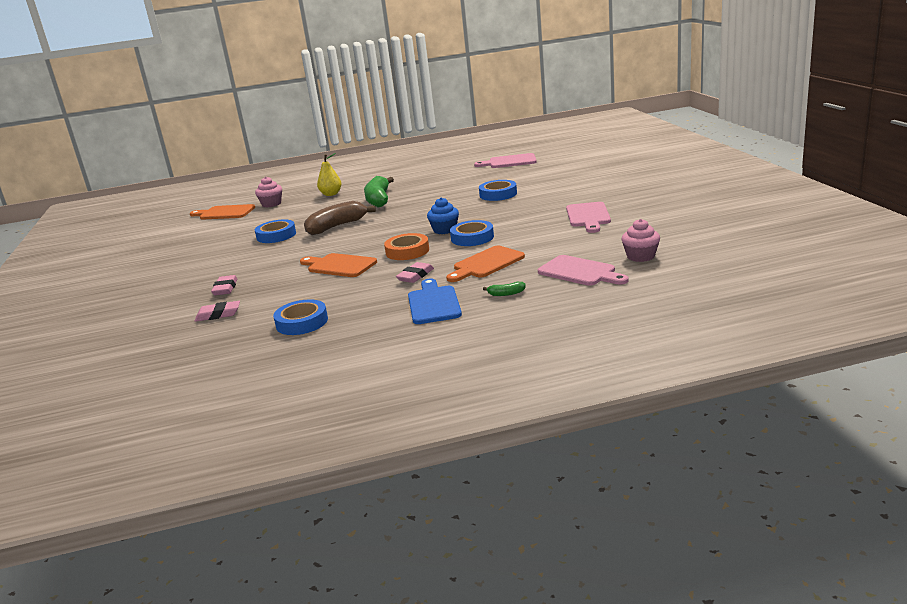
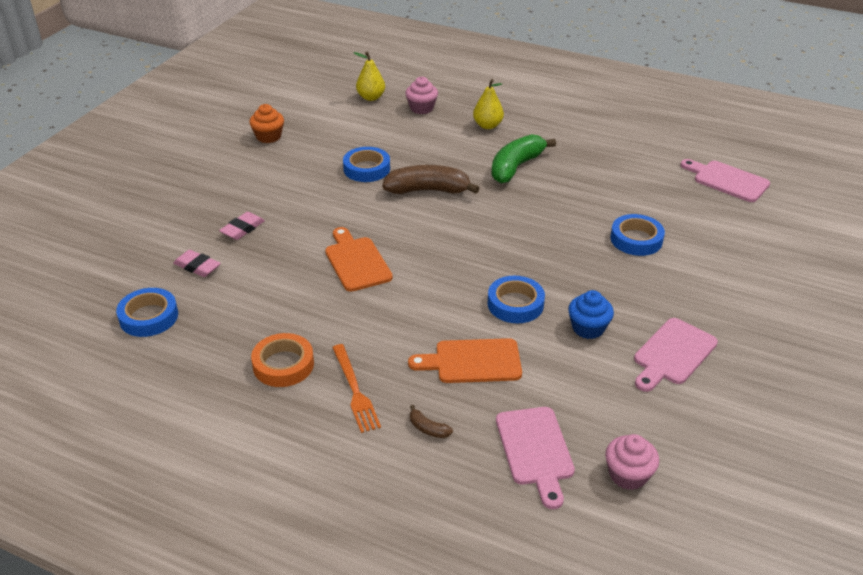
camera: 35 degrees right, 15 degrees up
(171, 252) = (268, 137): none -> orange cupcake
(224, 213) = (371, 97): orange cutting board -> yellow pear
(302, 322) = (235, 331): blue tape -> blue tape (149, 317)
(407, 251) = (434, 282): orange tape -> orange tape (283, 365)
(415, 276) = (393, 331): pink eraser -> none
(433, 303) = (355, 390): blue cutting board -> orange fork
(444, 230) = (508, 269): blue cupcake -> blue cupcake (588, 328)
(506, 294) = (428, 428): green banana -> brown banana

